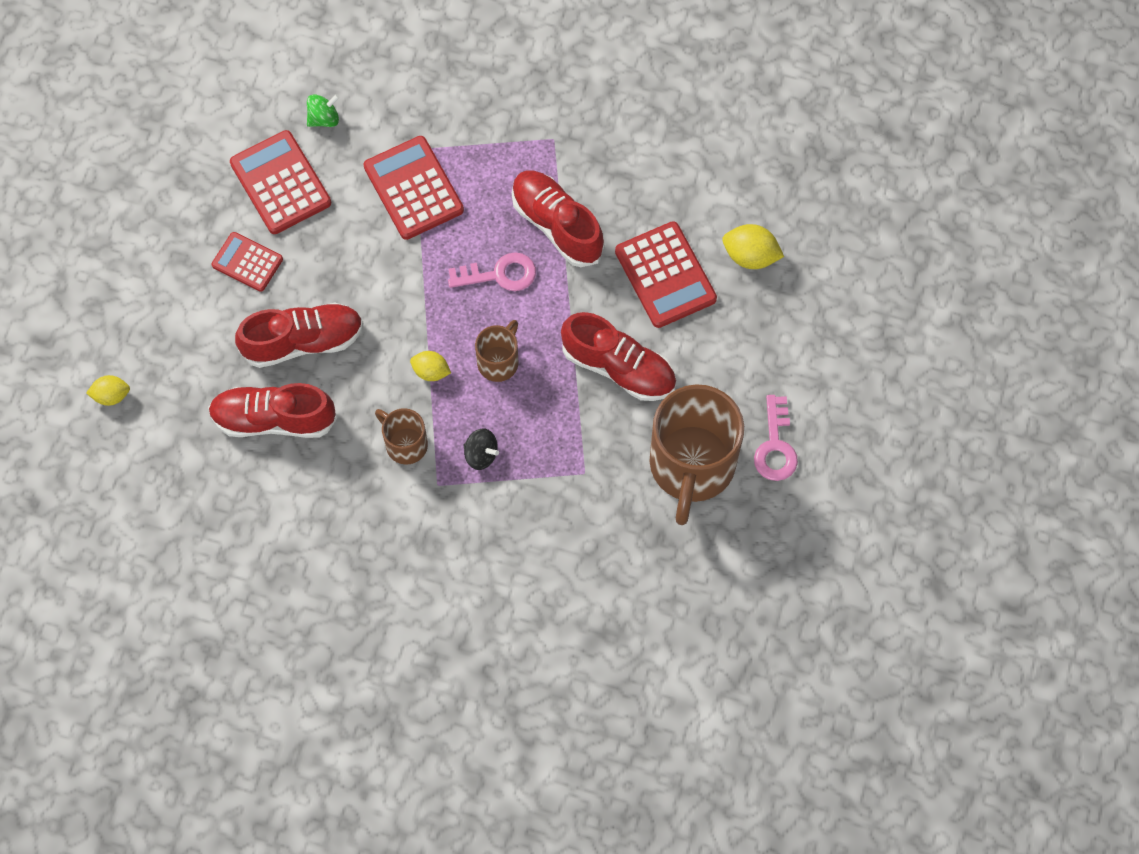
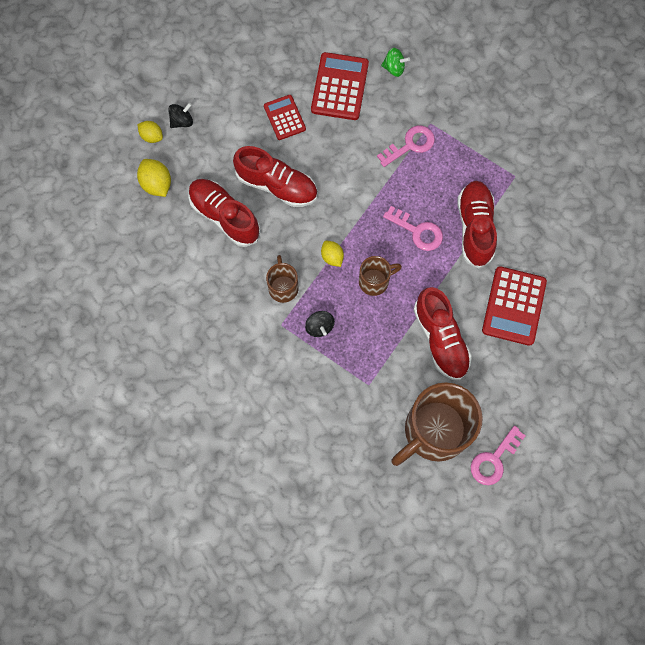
camera: 40 degrees right, 5 degrees up
(132, 353) = (182, 121): none -> black spinning top
(413, 188) = (410, 145): red calculator -> pink key
(750, 256) = (575, 334): yellow lemon -> yellow lemon (157, 184)

